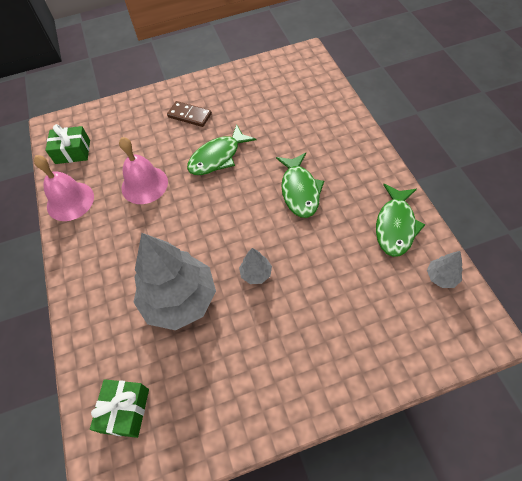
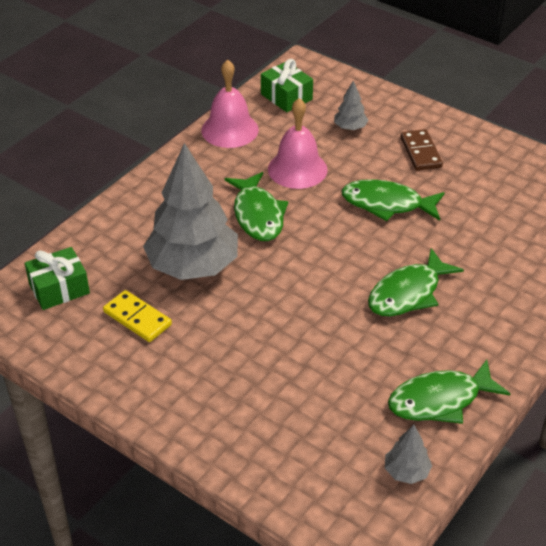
camera: 50 degrees right, 15 degrees down
(166, 231) = (258, 215): none -> green fish
(201, 367) = (137, 318): none -> yellow domino
(256, 273) = (270, 308): grey tree -> grey tree (350, 128)

